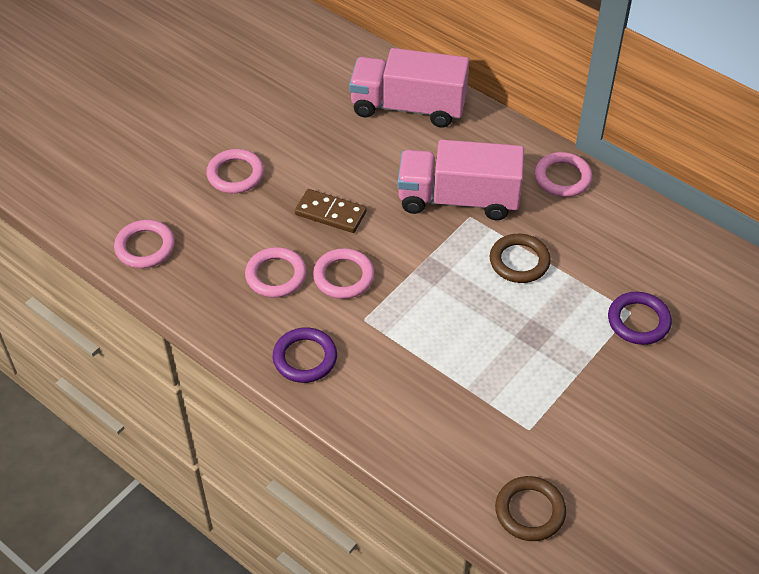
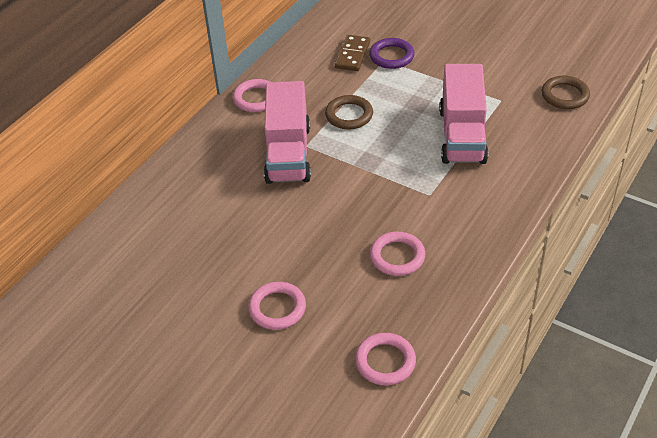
camera: 95 degrees left, 5 degrees down
(305, 358) = (479, 224): purple ring -> none
(330, 213) = (317, 231): brown domino -> brown domino (352, 55)
(343, 276) = (388, 212): pink ring -> none
(408, 107) = (176, 196): pink truck -> pink truck (462, 135)

